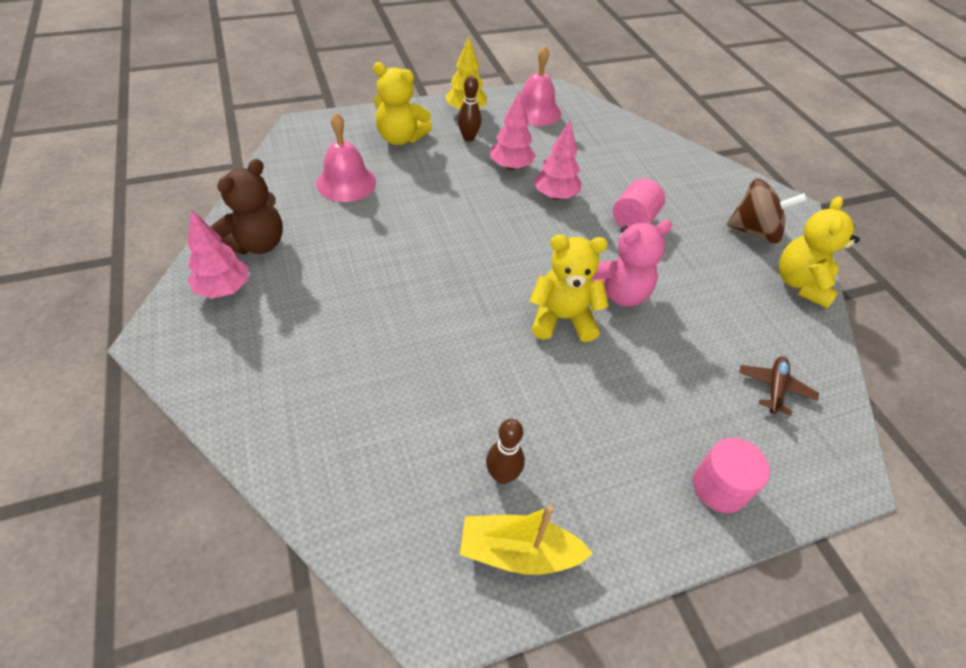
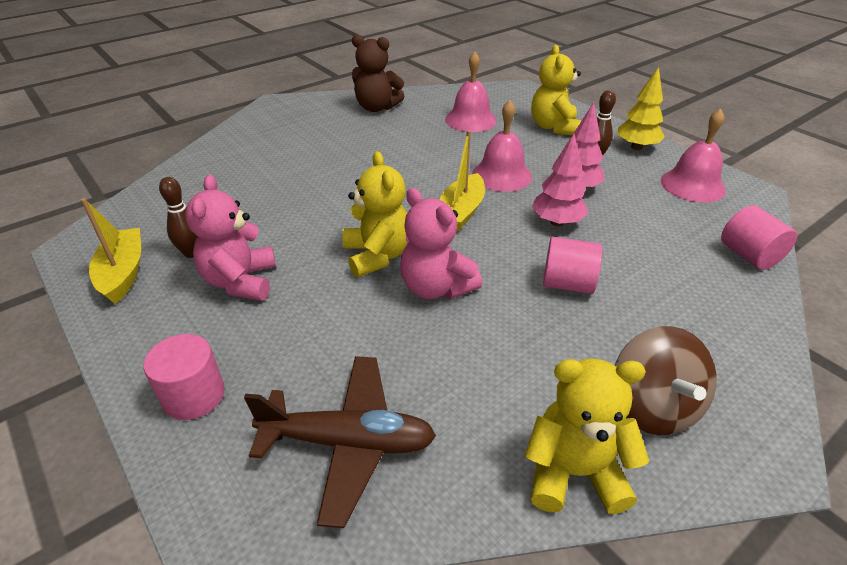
camera: 75 degrees right, 10 degrees down
(224, 289) = (327, 109): pink tree -> none
(468, 199) = (501, 175): none -> pink bell
(516, 245) = (460, 212): none -> yellow boat
(569, 433) = (241, 281): none -> pink teddy bear
(628, 129) = (749, 256): none -> pink cylinder
(774, 388) = (348, 442): brown plane -> brown plane, size x1.85

